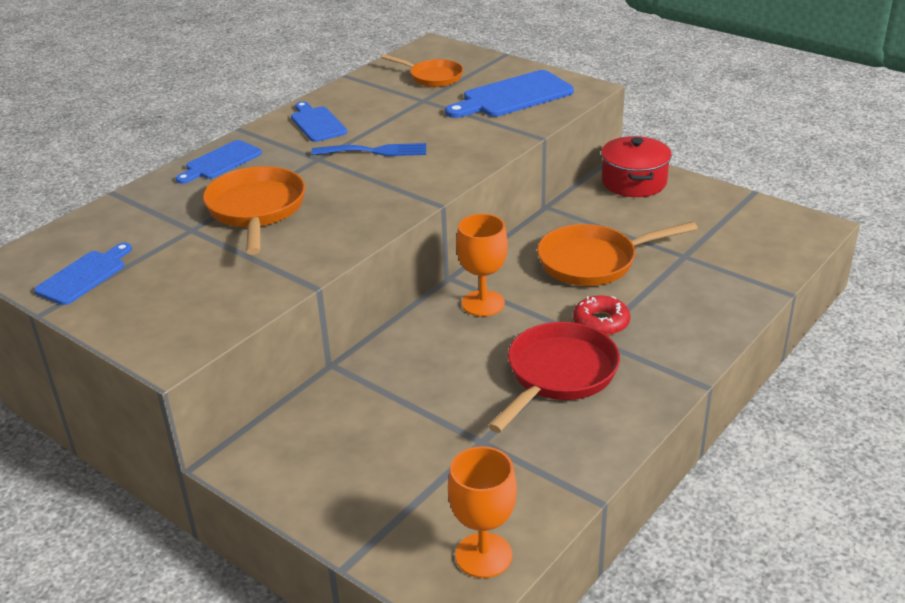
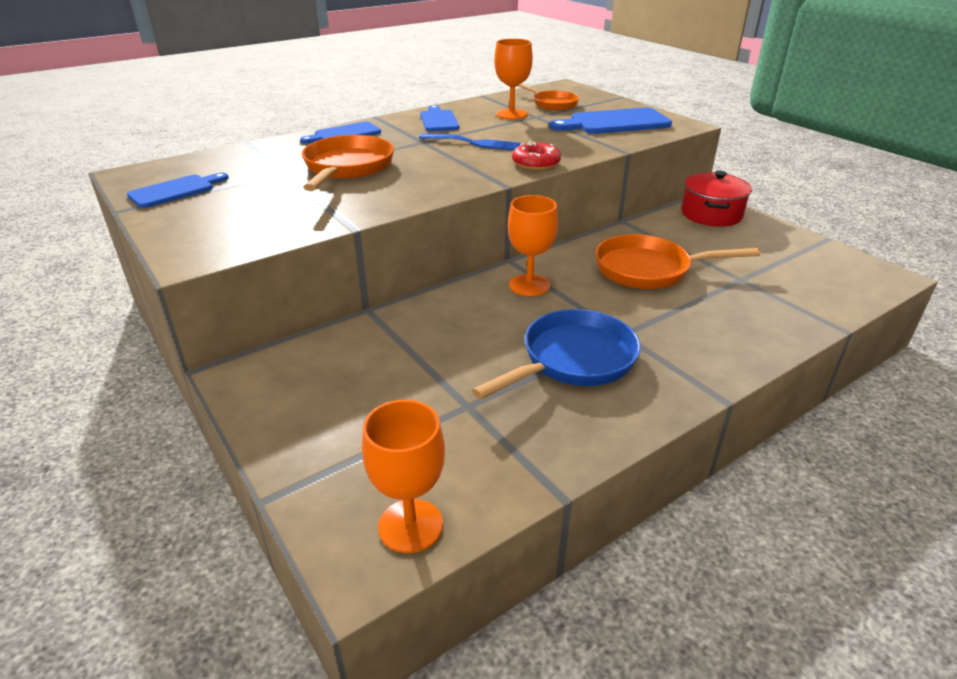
camera: 15 degrees right, 0 degrees up
(395, 101) = (511, 114): none -> orange goblet
(558, 375) = (573, 360): red pan -> blue pan
(601, 322) = (635, 321): red donut -> red donut (536, 163)

